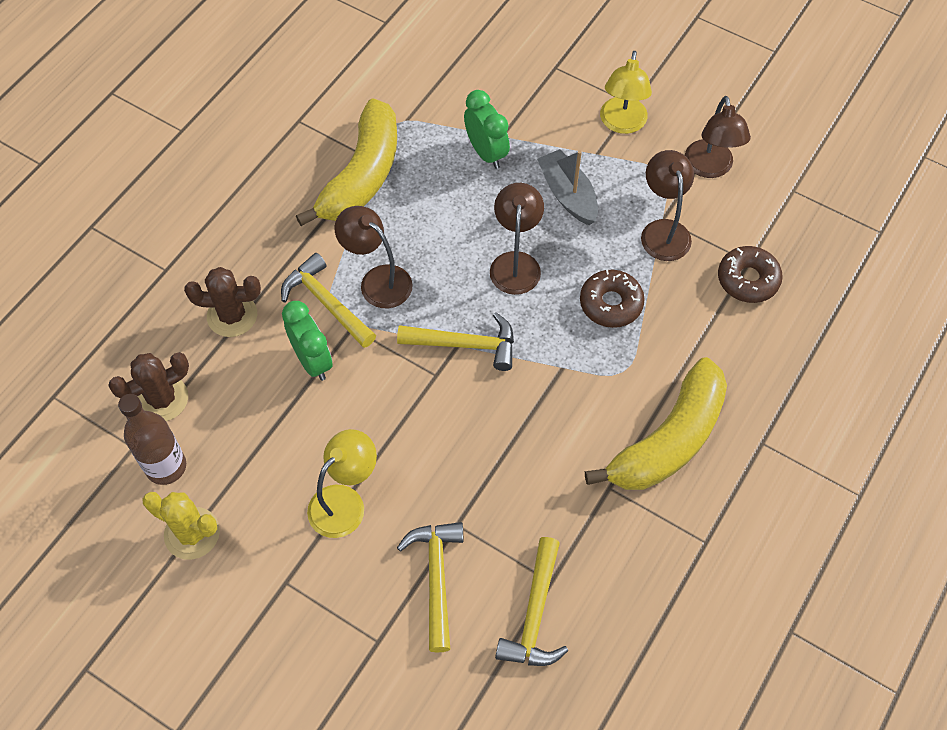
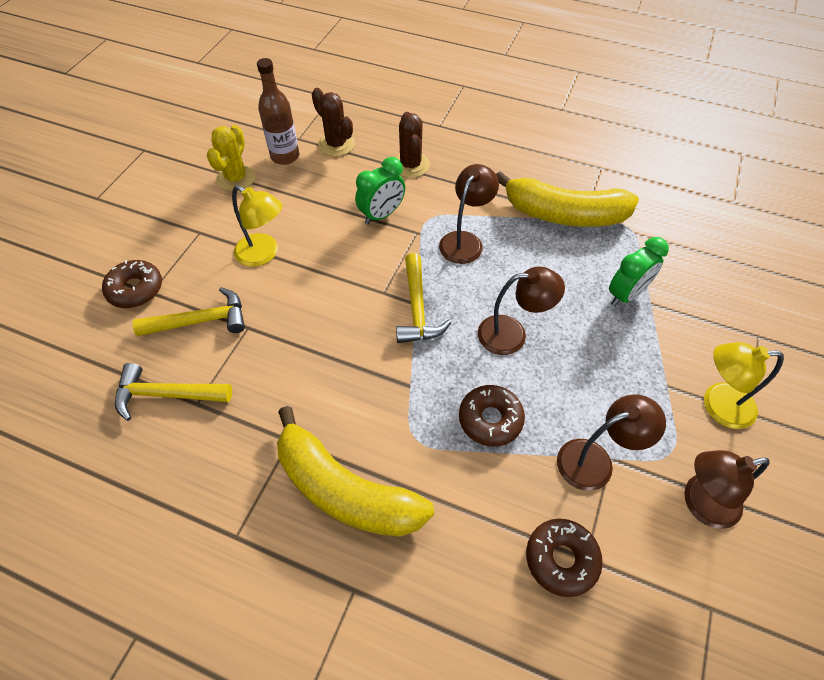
camera: 80 degrees right, 5 degrees down
(326, 303) = (435, 214): yellow hammer -> none
(368, 661) = (135, 289): none -> brown donut
(568, 195) = (606, 366): grey boat -> none

